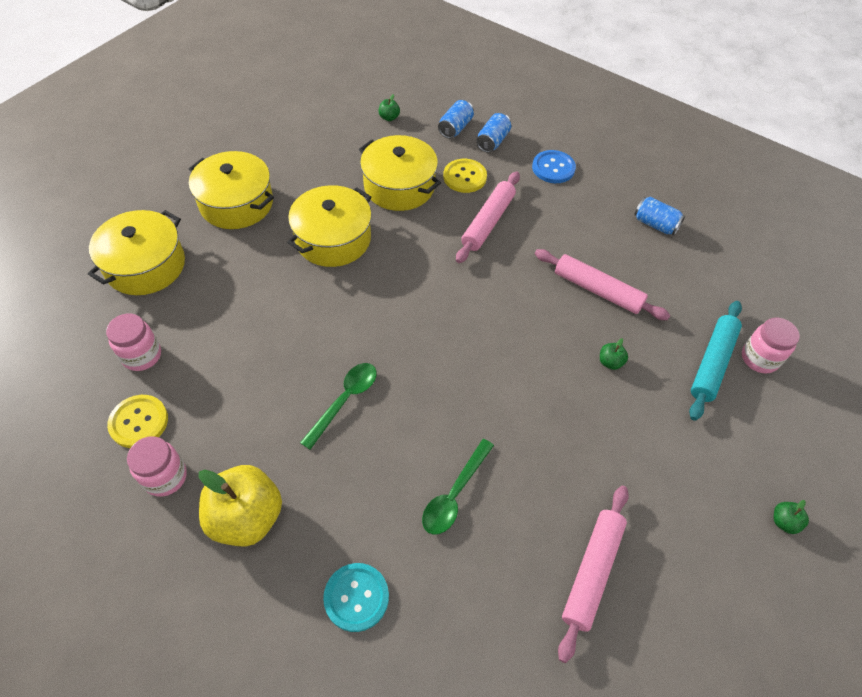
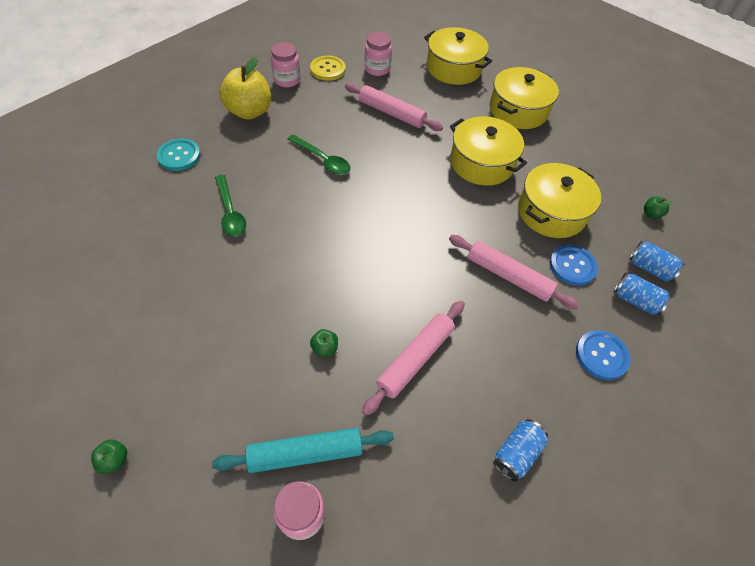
camera: 95 degrees right, 0 degrees up
(454, 494) = (230, 212): green spoon -> green spoon turned 150 degrees counterclockwise
(464, 177) = (572, 266): yellow button -> blue button
(591, 571) = (139, 285): pink rolling pin -> pink rolling pin (392, 113)
(712, 363) = (306, 453): turquoise rolling pin -> turquoise rolling pin turned 45 degrees counterclockwise

